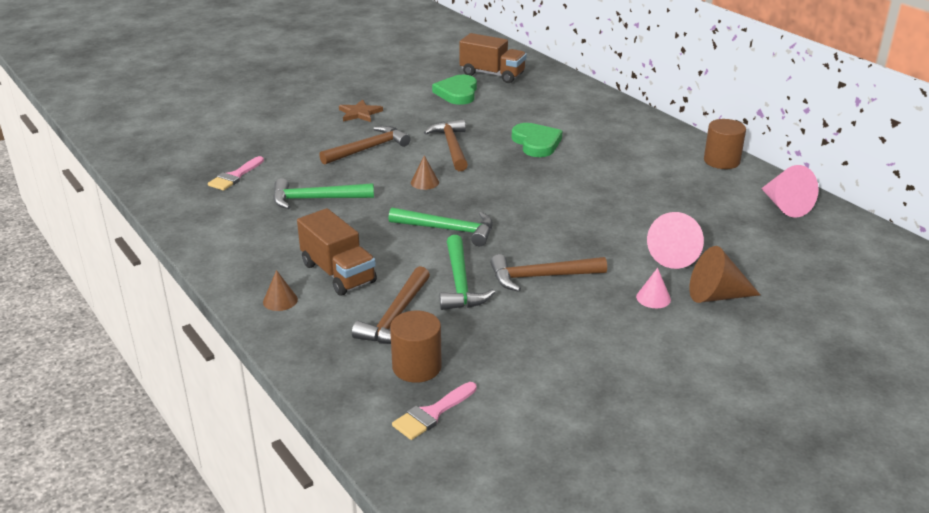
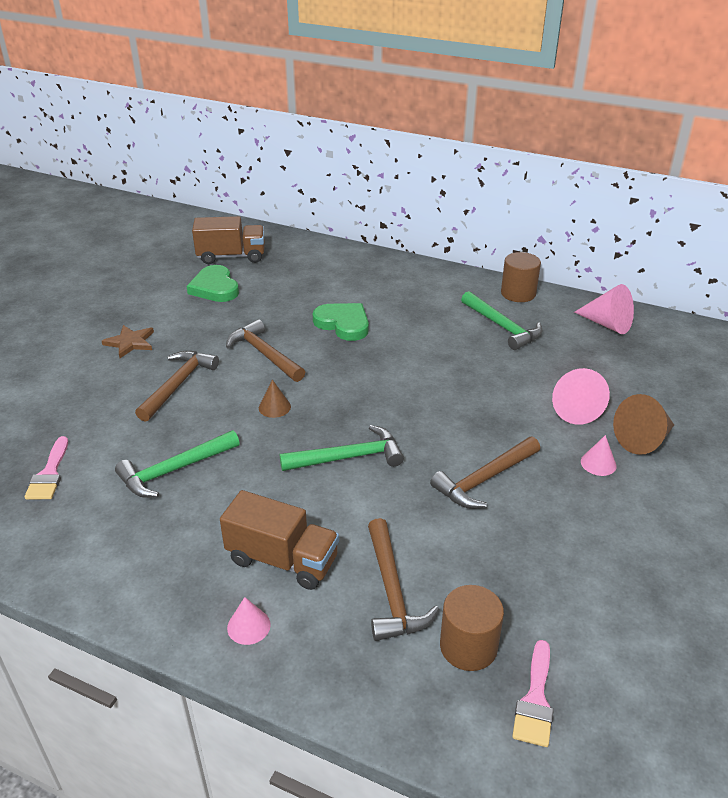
camera: 30 degrees left, 5 degrees up
(280, 300) = (248, 626): brown cone -> pink cone
(460, 283) = (417, 519): green hammer -> green hammer (502, 327)

